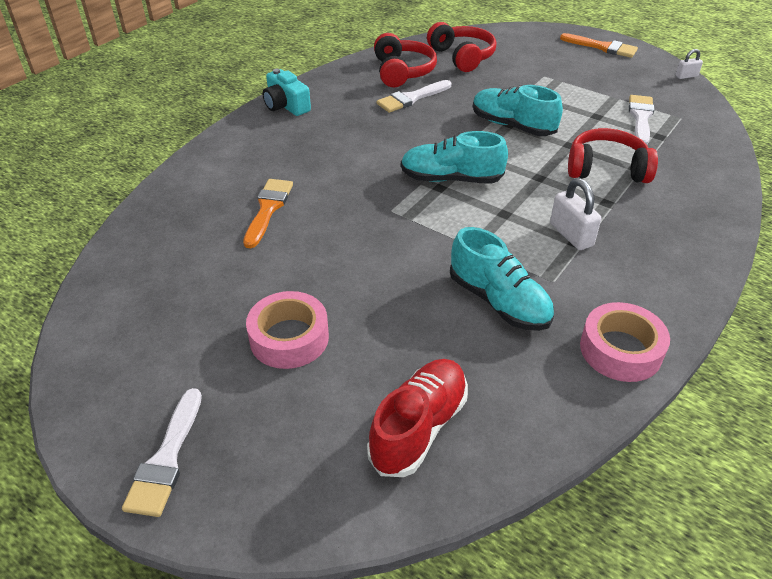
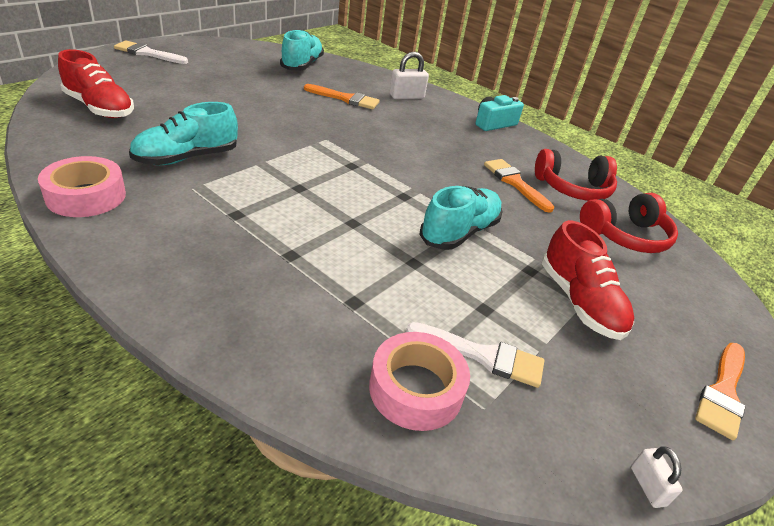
camera: 90 degrees right, 5 degrees down
(289, 338) = (209, 87): pink tape -> pink tape (416, 389)
(411, 98) = (515, 183): white brush -> orange brush
(451, 179) = (364, 174): turquoise shoe -> turquoise shoe (302, 65)
(559, 82) = (579, 302): none -> red shoe
(571, 235) = (249, 215): white padlock -> white padlock (406, 97)
(606, 169) = (357, 277): red headphones -> none

